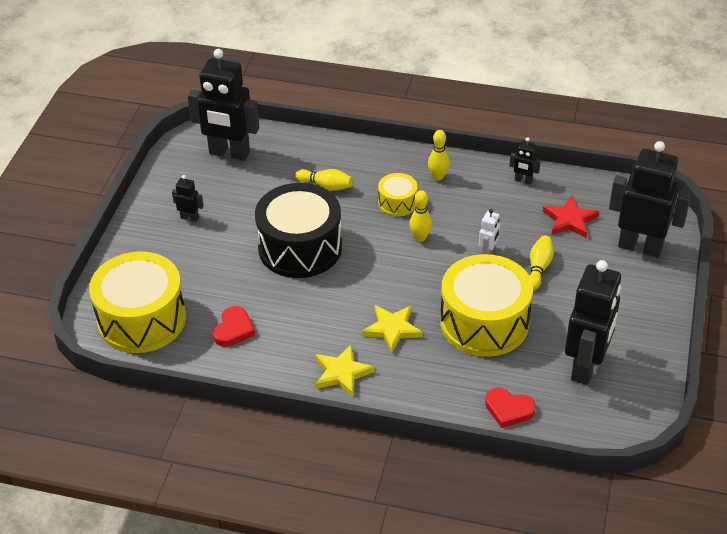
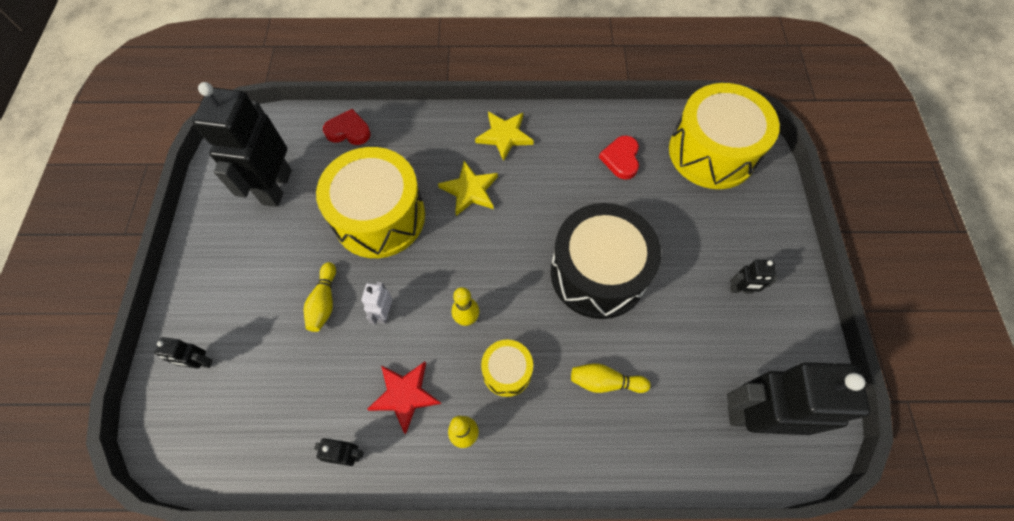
camera: 165 degrees right, 20 degrees up
(569, 220) = (286, 391): red star -> red star (405, 395)
(640, 247) = (201, 362): black robot -> black robot, size x0.43

